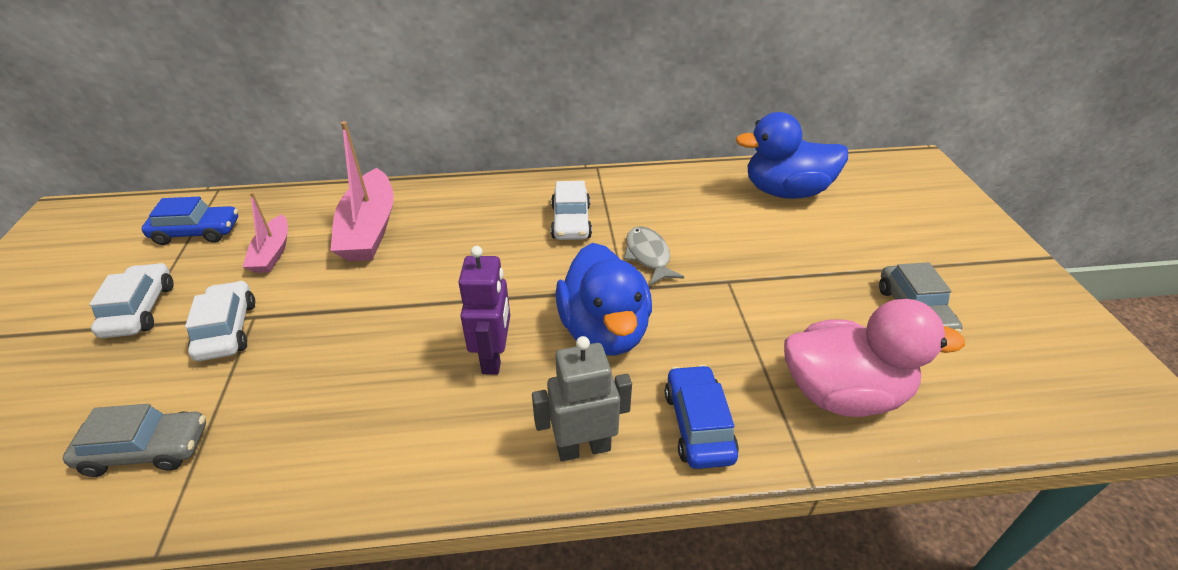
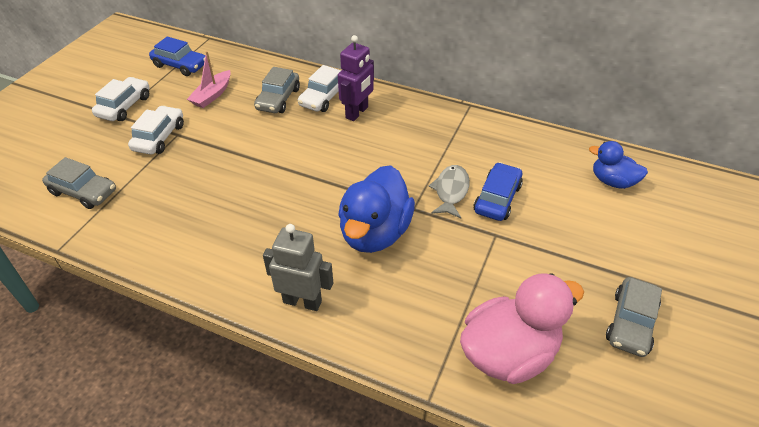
camera: 30 degrees right, 5 degrees up
(369, 229) = (278, 99): pink boat -> grey car
(494, 357) = (292, 219): purple robot -> purple robot (357, 113)
(571, 222) = (415, 143): white car -> white car (323, 97)
(698, 425) = (385, 323): blue car -> blue car (497, 198)
(785, 192) = (612, 181): blue duck -> blue duck, size x0.57
(842, 393) = (508, 353): pink duck -> pink duck turned 60 degrees counterclockwise

